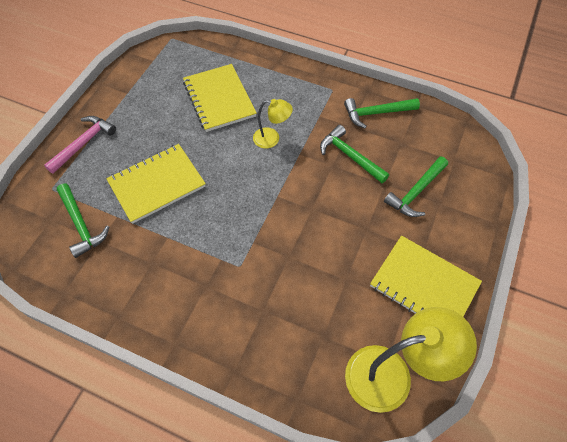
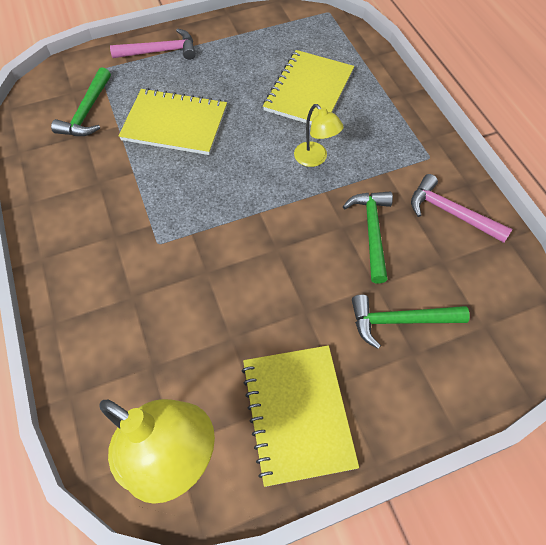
camera: 45 degrees right, 0 degrees up
(376, 113) = (451, 213): green hammer -> pink hammer

